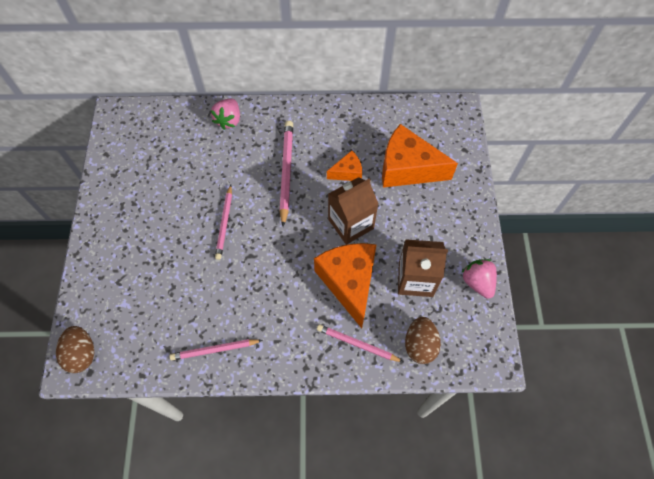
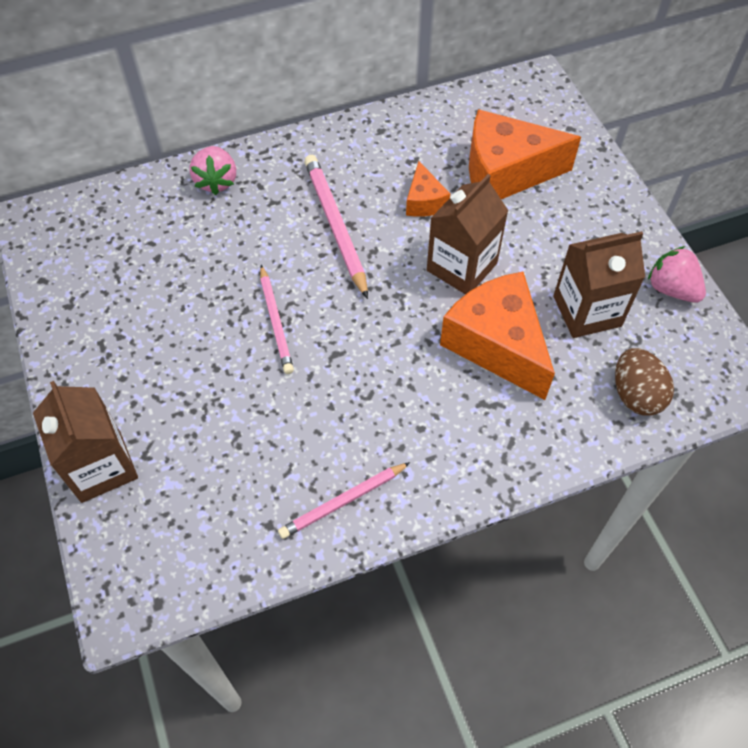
camera: 20 degrees left, 5 degrees down
(82, 354) = (132, 580): brown egg -> none
(92, 280) = (101, 466): none -> brown carton
(347, 172) = (424, 201): orange cheese -> orange cheese turned 120 degrees clockwise
(357, 344) = (549, 423): pink pencil -> none

